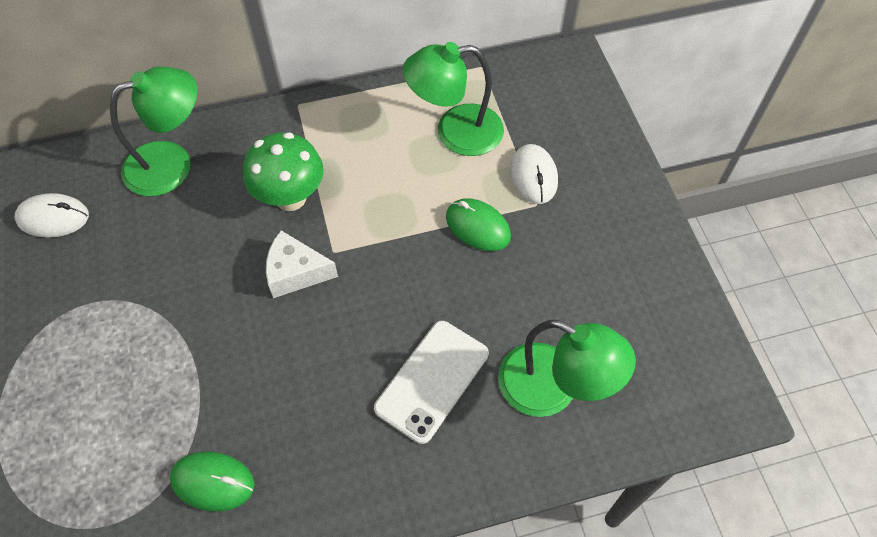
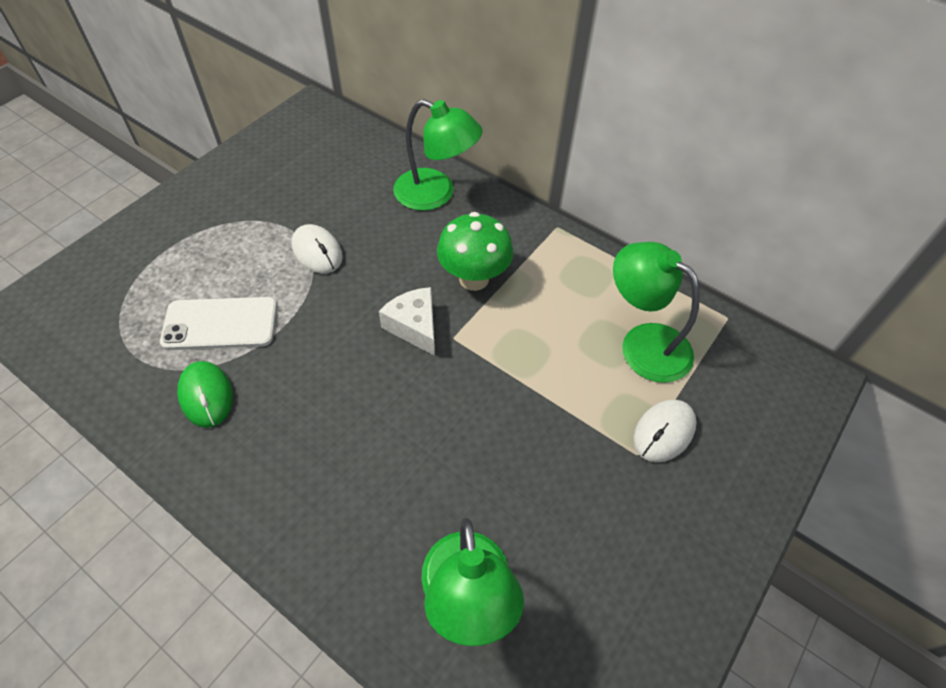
camera: 50 degrees right, 5 degrees down
(53, 218) = (337, 167): white mouse -> white mouse (317, 251)
(432, 381) = (397, 488): white phone -> white phone (220, 324)
(477, 227) = (570, 423): green mouse -> none

